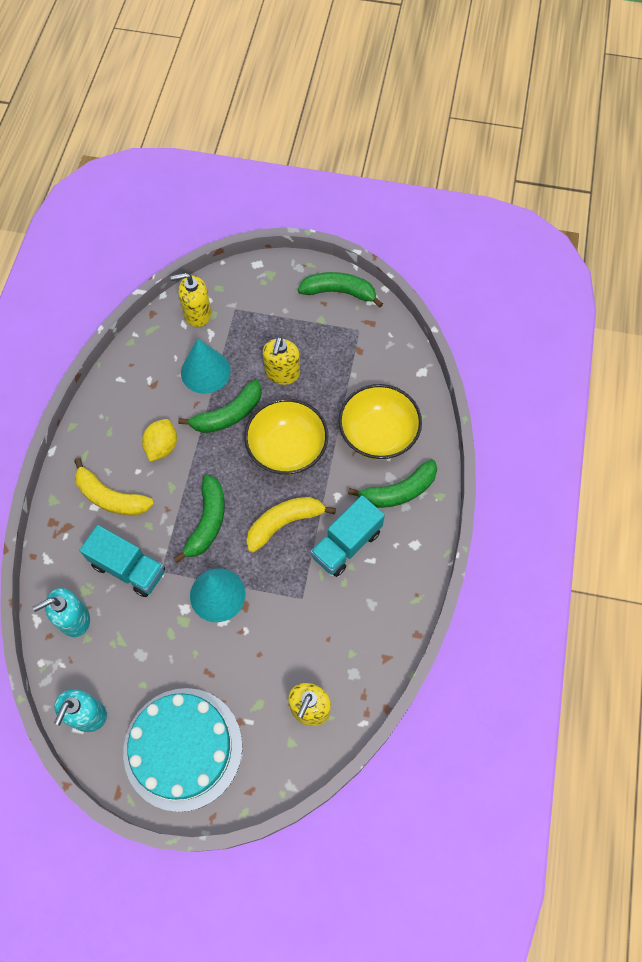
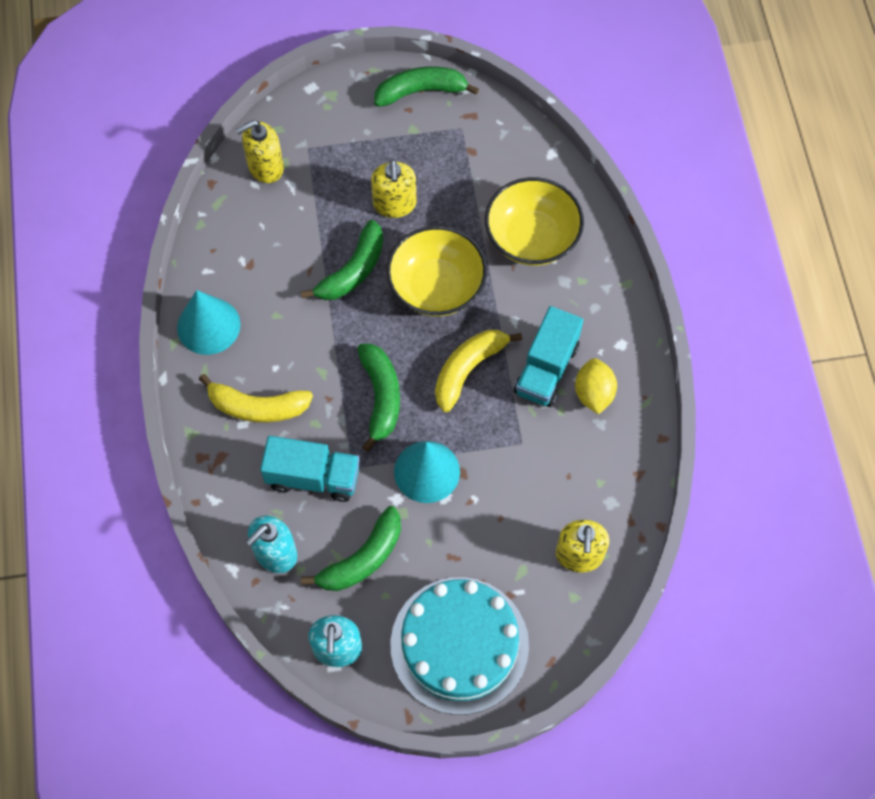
camera: 20 degrees left, 0 degrees up
(162, 446) = (291, 331): yellow lemon -> yellow lemon (593, 393)
(205, 371) = (304, 230): turquoise cone -> turquoise cone (208, 326)
(398, 491) = (580, 293): green banana -> green banana (362, 558)

